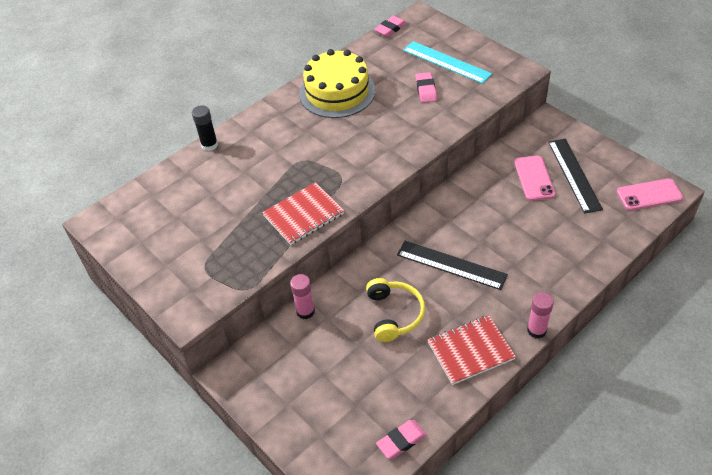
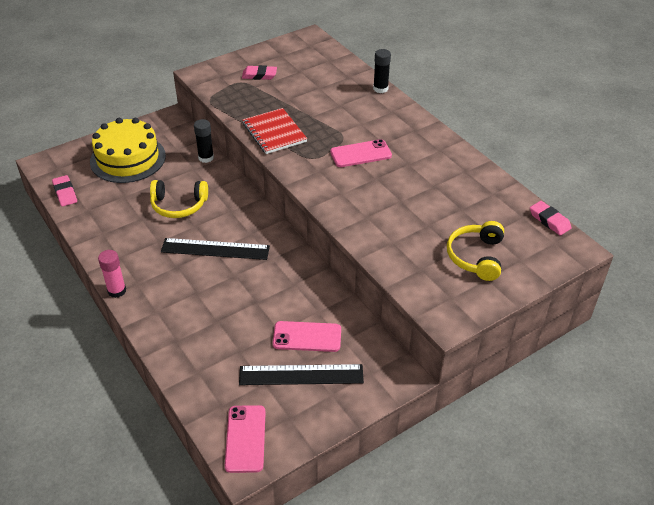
camera: 95 degrees right, 5 degrees down
(305, 311) = (206, 158): pink glue stick -> black glue stick
(327, 144) = (360, 154): none -> pink phone
(337, 92) = (438, 168): yellow cake -> yellow cake (128, 158)
(426, 90) = (427, 232): pink eraser -> pink eraser (259, 75)
(446, 62) = (476, 257): turquoise ruler -> yellow headphones
(451, 265) = (215, 249): black ruler -> black ruler turned 60 degrees clockwise
(470, 351) = (119, 244): red notebook -> none

